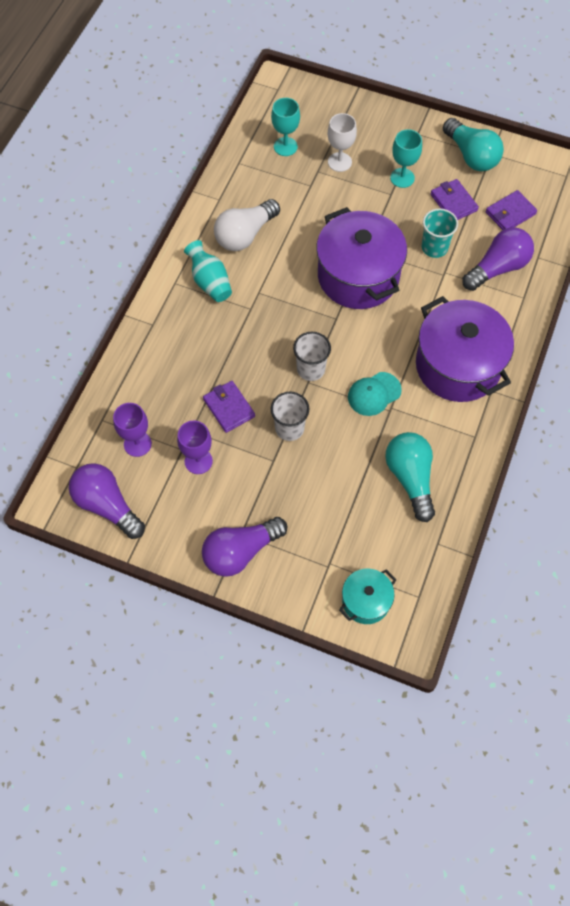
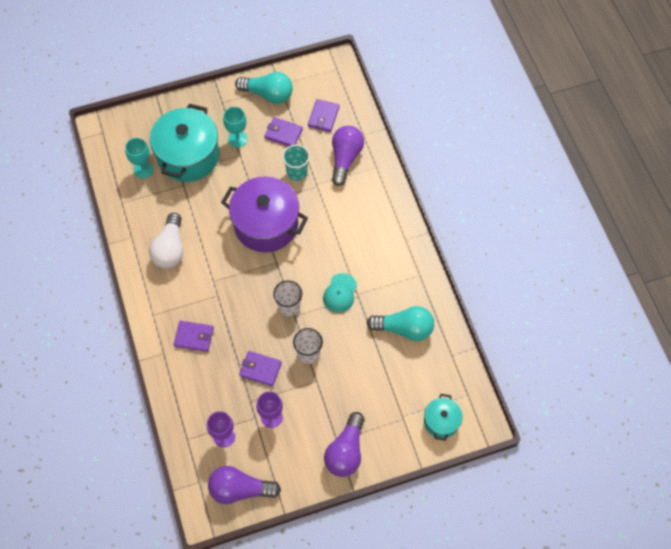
camera: 40 degrees left, 0 degrees up
(194, 331) = (194, 337): none -> purple wallet
(210, 282) = (175, 297): turquoise vase -> none
(339, 162) = (188, 156): white goblet -> turquoise pot
(410, 478) = (404, 328): turquoise light bulb -> turquoise light bulb turned 150 degrees clockwise
(458, 365) = (373, 238): purple pot -> none

